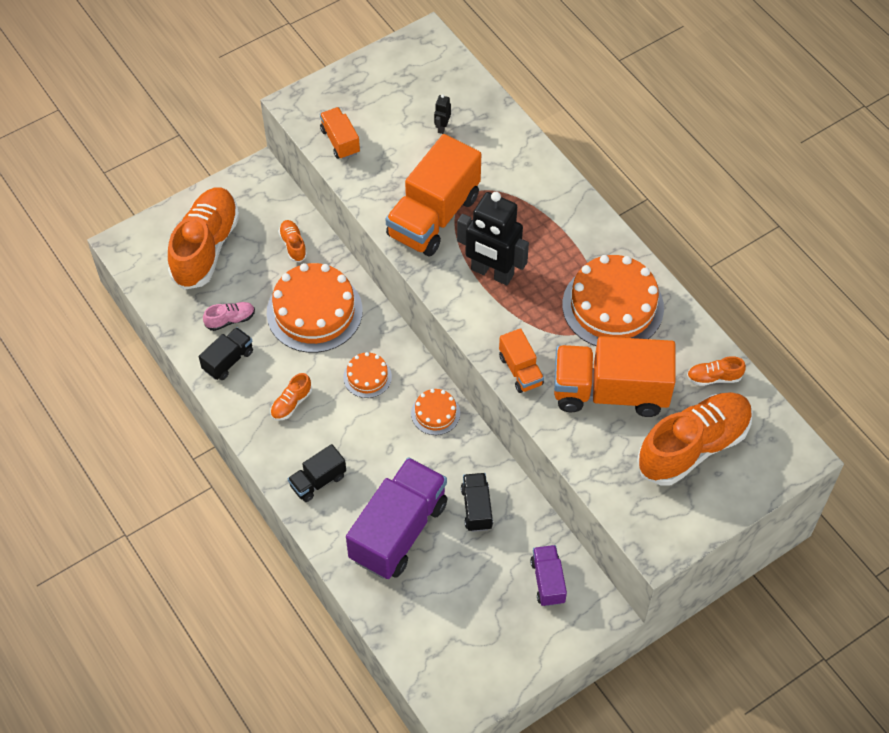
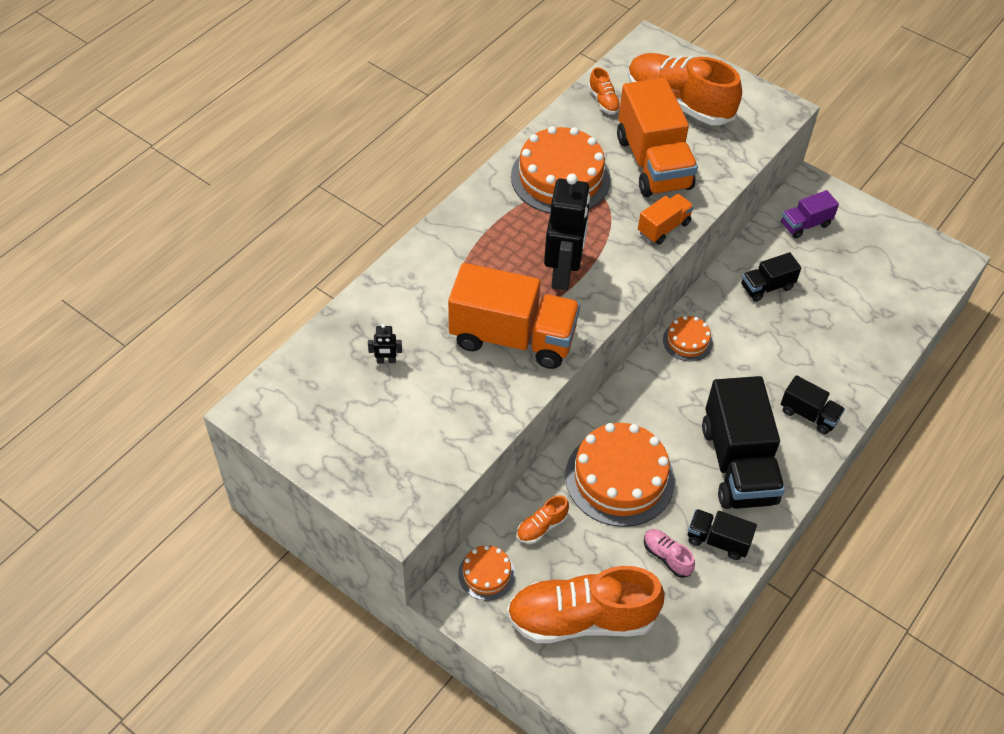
camera: 110 degrees left, 5 degrees down
(291, 403) = (738, 464): orange shoe -> black truck
(340, 141) = (440, 453): orange truck -> none
(367, 376) = (675, 407): orange cake -> orange cake (486, 574)
(398, 530) = (821, 337): purple truck -> none

